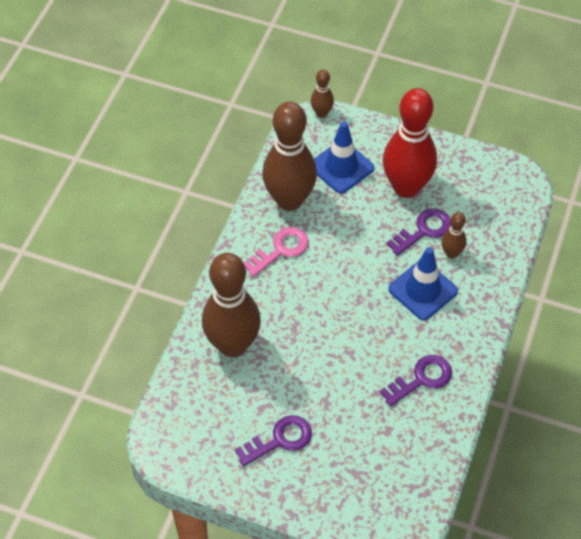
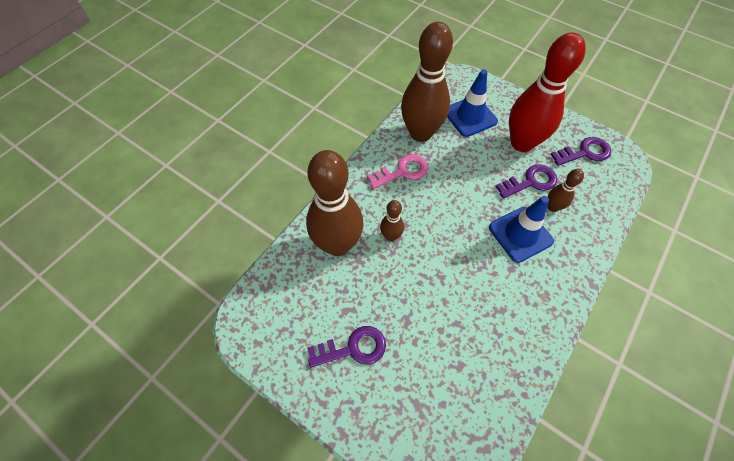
camera: 15 degrees right, 5 degrees up
(321, 113) = (463, 74): brown bowling pin -> brown bowling pin (391, 236)
(421, 379) = (504, 320): purple key -> purple key (585, 152)

